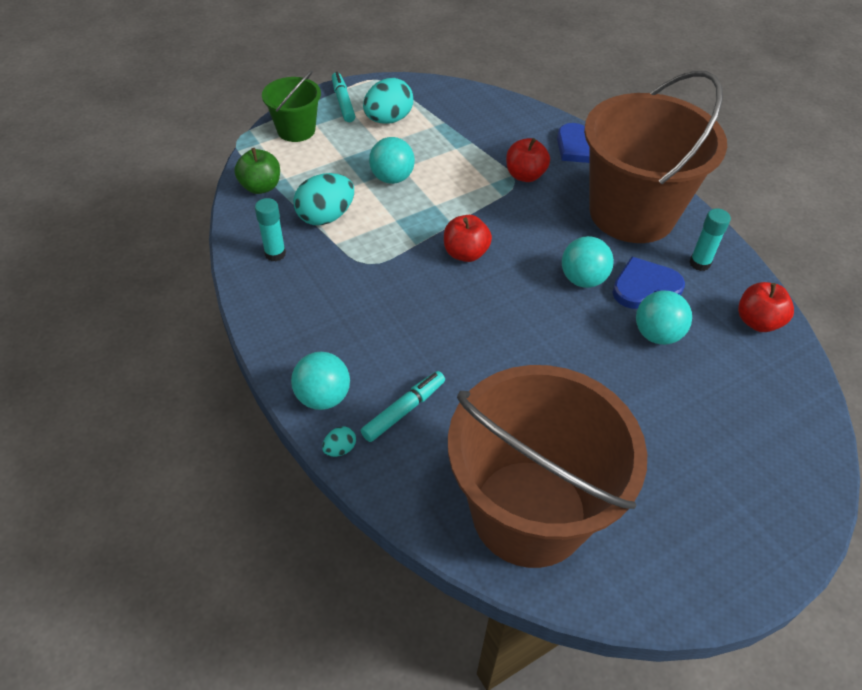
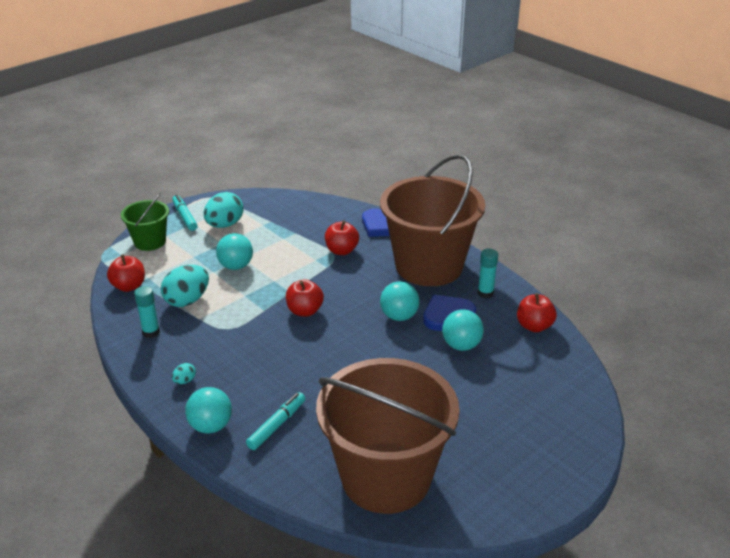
camera: 10 degrees left, 15 degrees down
(261, 187) = (129, 286): green apple -> red apple
(340, 449) = (231, 459): turquoise egg -> turquoise egg (184, 381)

